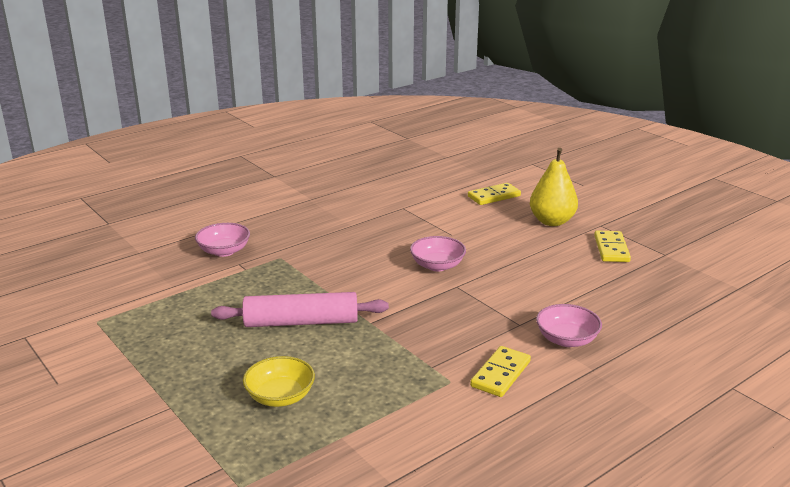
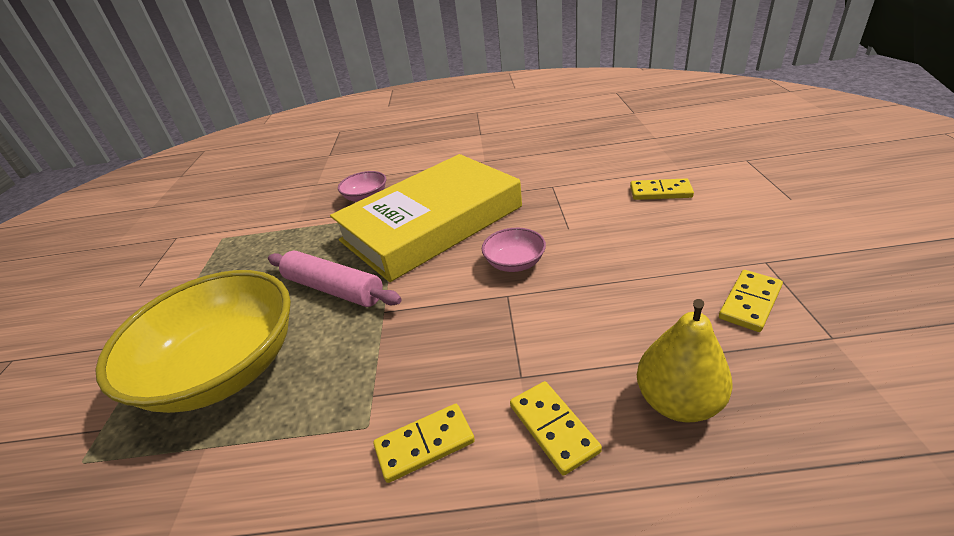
camera: 40 degrees right, 10 degrees up
(280, 396) = (225, 368): yellow bowl -> yellow bowl, size x2.33
(327, 256) = (431, 223): none -> yellow book
(551, 221) = (701, 240): yellow pear -> yellow pear (677, 402)
(566, 339) = (553, 428): pink bowl -> yellow domino

